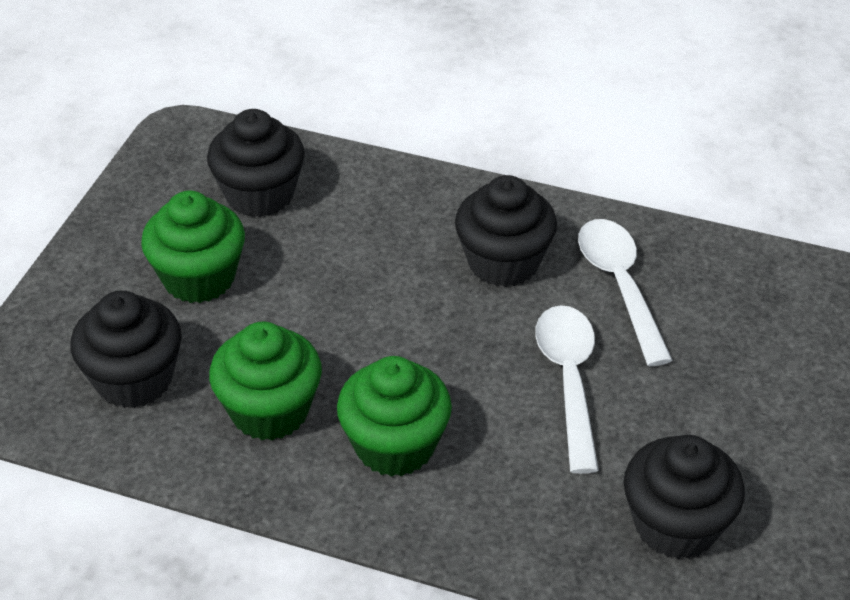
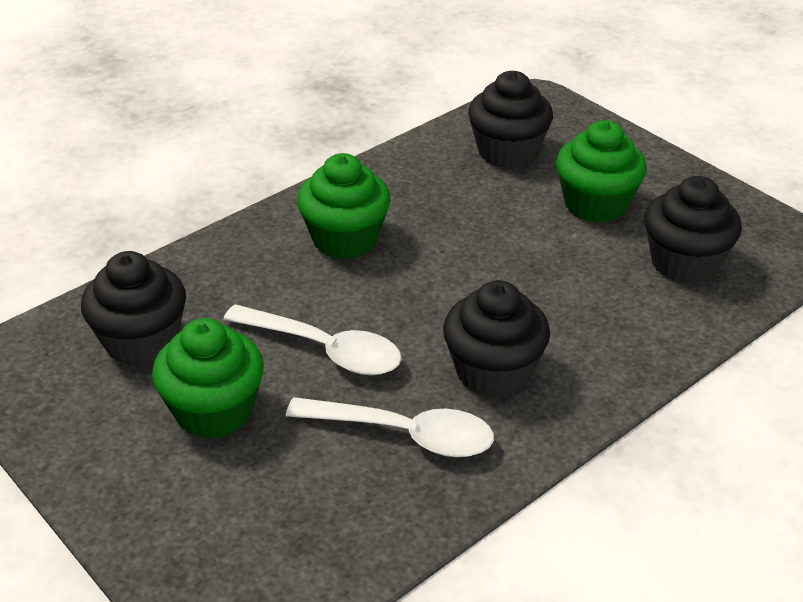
camera: 120 degrees right, 5 degrees down
(270, 411) = (428, 197): green cupcake -> green cupcake (214, 411)

